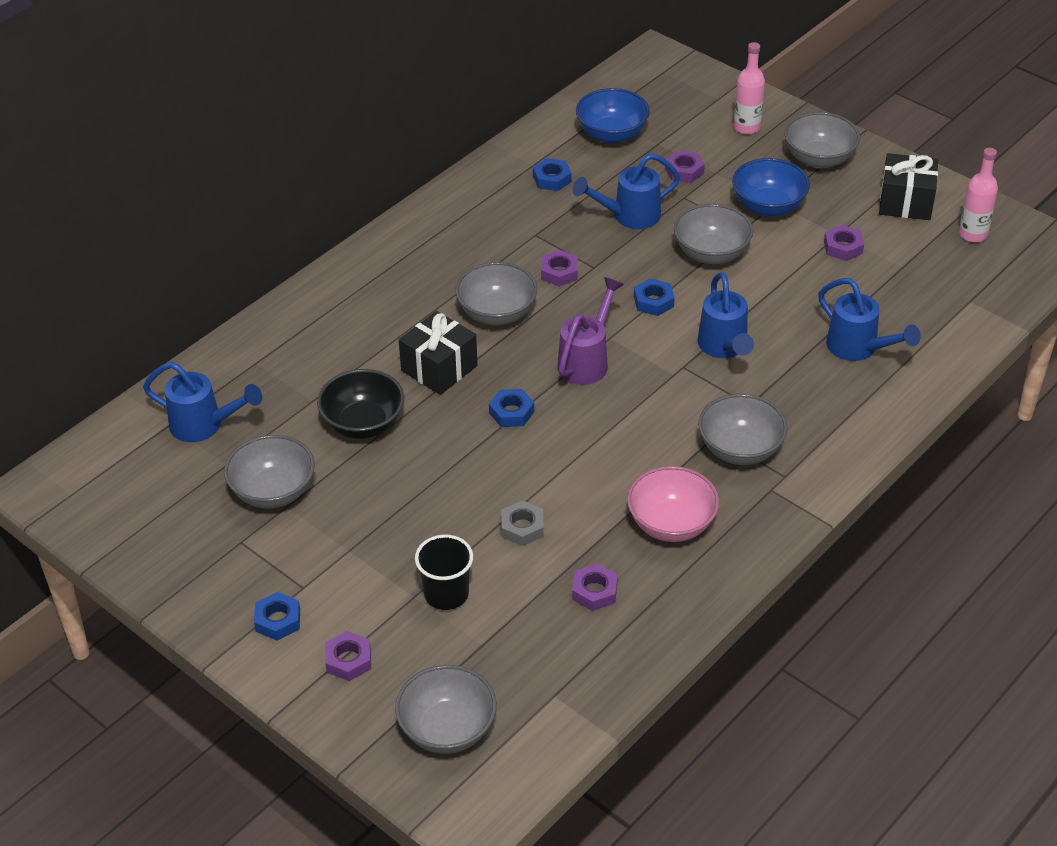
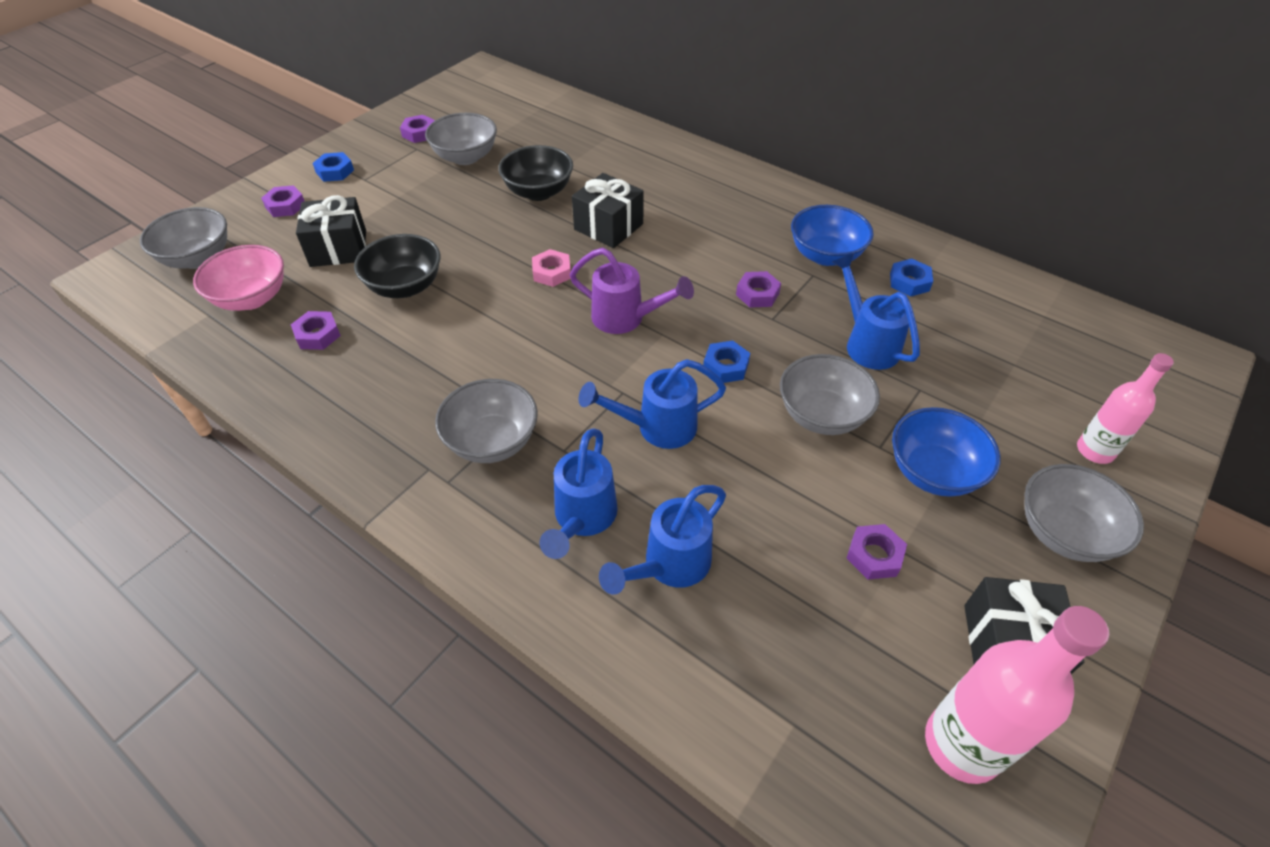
camera: 85 degrees right, 5 degrees up
(205, 426) = (538, 122): blue watering can -> blue watering can (582, 519)
(446, 594) = (338, 248): black cup -> black gift
(497, 313) = (687, 256): grey bowl -> none
(511, 412) = (552, 272): blue nut -> pink nut
(522, 527) = (405, 287): grey nut -> black bowl
(612, 134) = (1012, 325): blue bowl -> blue bowl (825, 255)
(671, 524) = (391, 386): pink bowl -> pink bowl (252, 298)
(684, 171) = (971, 389): purple nut -> purple nut (419, 133)
(973, 234) = (962, 744): pink bottle -> pink bottle, size x1.61

